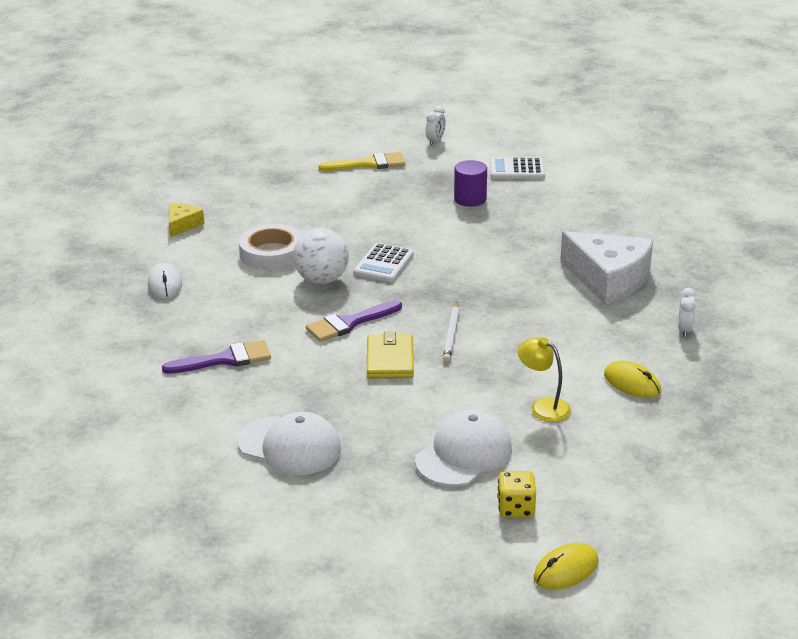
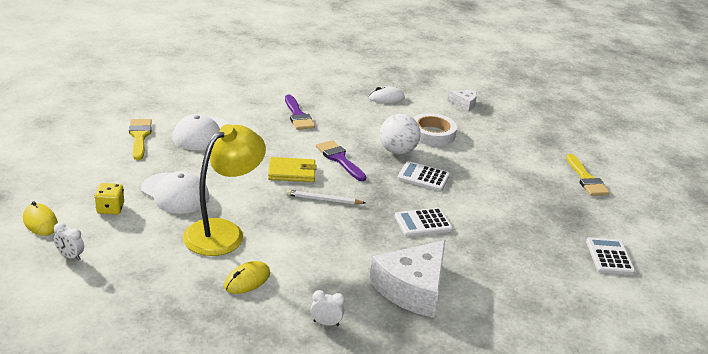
camera: 85 degrees right, 0 degrees up
(182, 225) = (464, 104): yellow cheese -> white cheese
(305, 508) = (139, 136): none -> yellow brush
(435, 141) = (647, 215): white clock -> white clock (70, 256)
(470, 199) = (541, 225): purple cylinder -> none
(485, 268) = (423, 223): none -> white calculator
(543, 407) = (223, 232): yellow lamp -> yellow lamp, size x1.96

